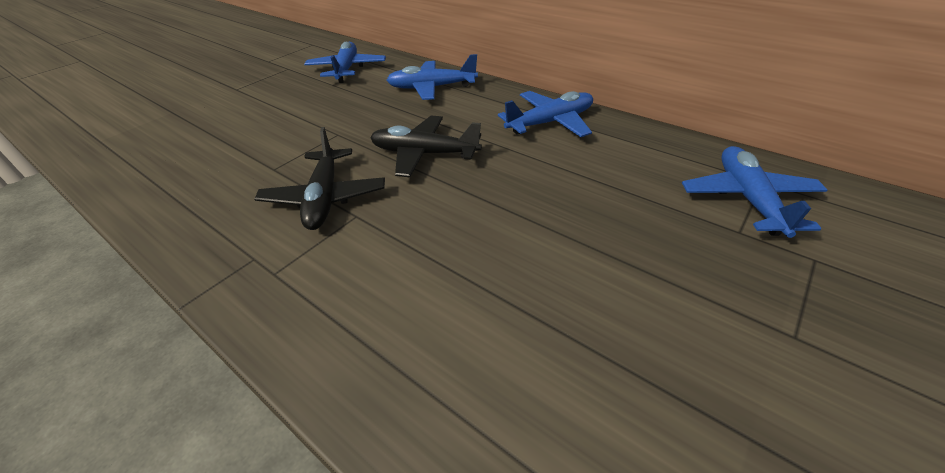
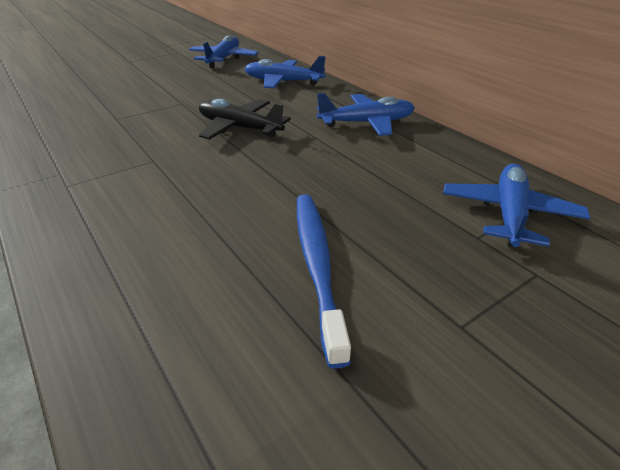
camera: 15 degrees right, 5 degrees down
(325, 198) = (139, 144): black plane -> none
(619, 304) = (317, 264): none -> blue toothbrush

